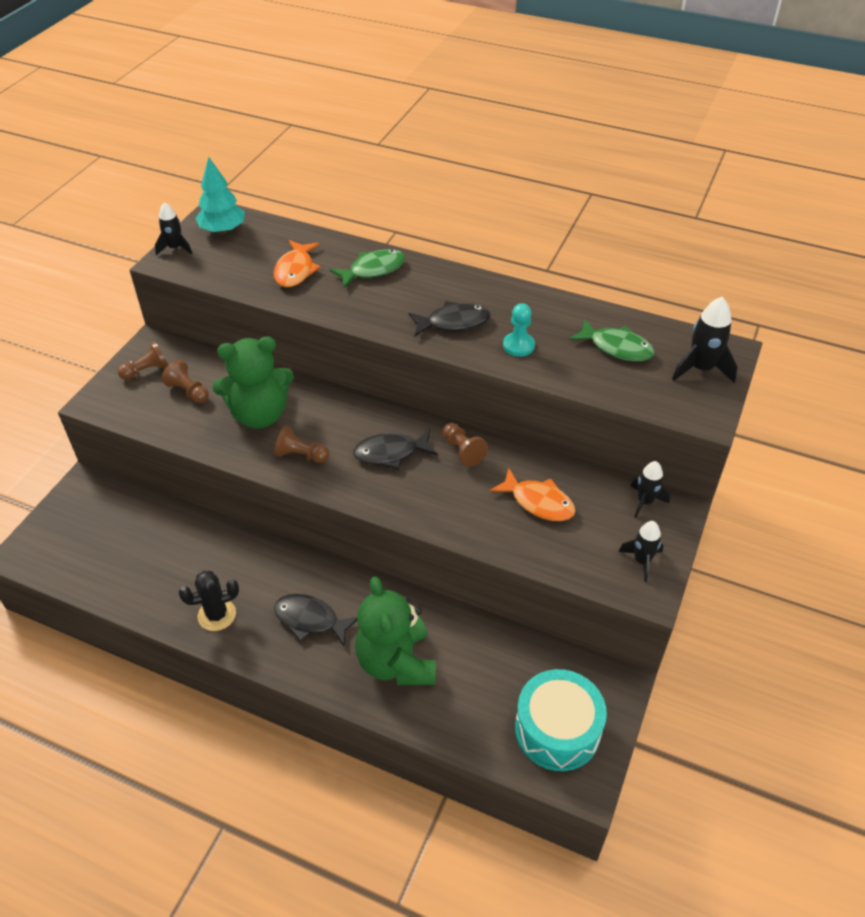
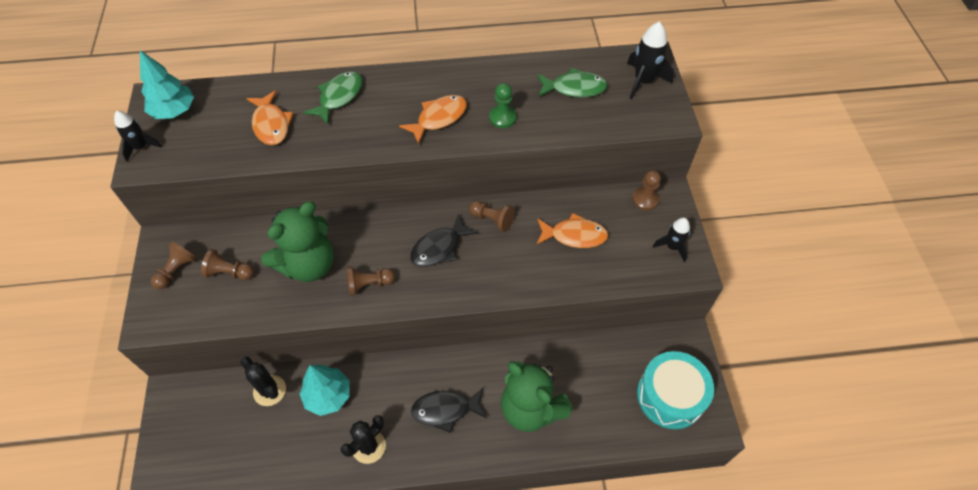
camera: 30 degrees left, 10 degrees up
(166, 522) = (269, 390): none -> black cactus
(212, 552) = (328, 396): none -> turquoise tree
(453, 322) = (439, 118): black fish -> orange fish
(518, 346) = (502, 117): turquoise pawn -> green pawn
(645, 502) = (645, 199): black rocket -> brown pawn

